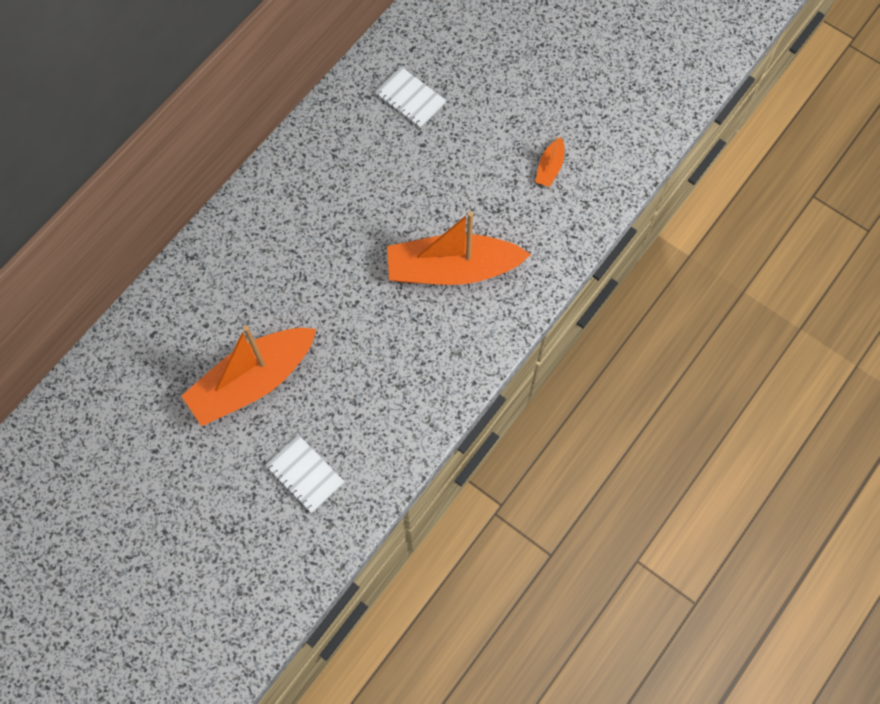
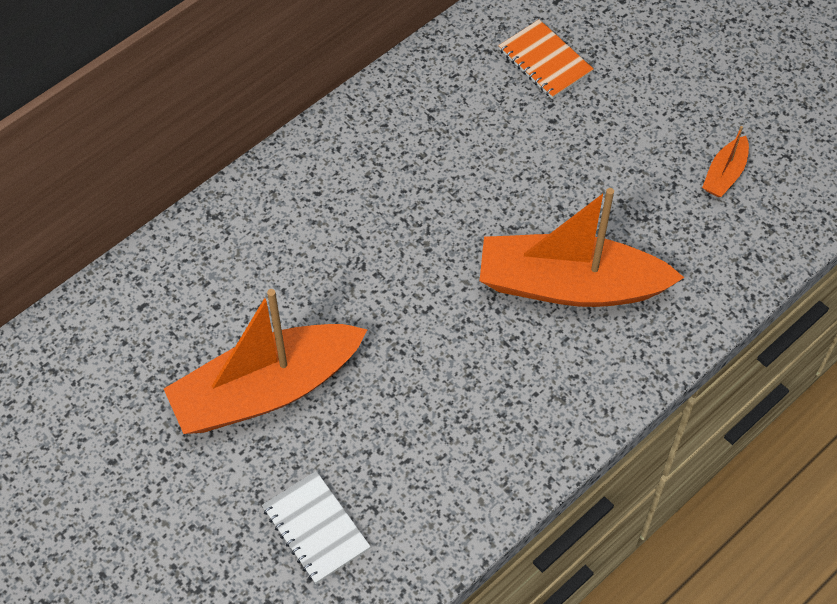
camera: 10 degrees right, 10 degrees down
(410, 98) = (545, 61): white notebook -> orange notebook

